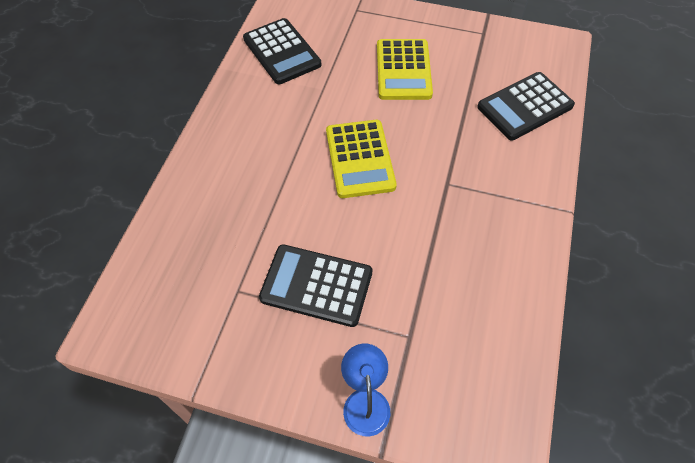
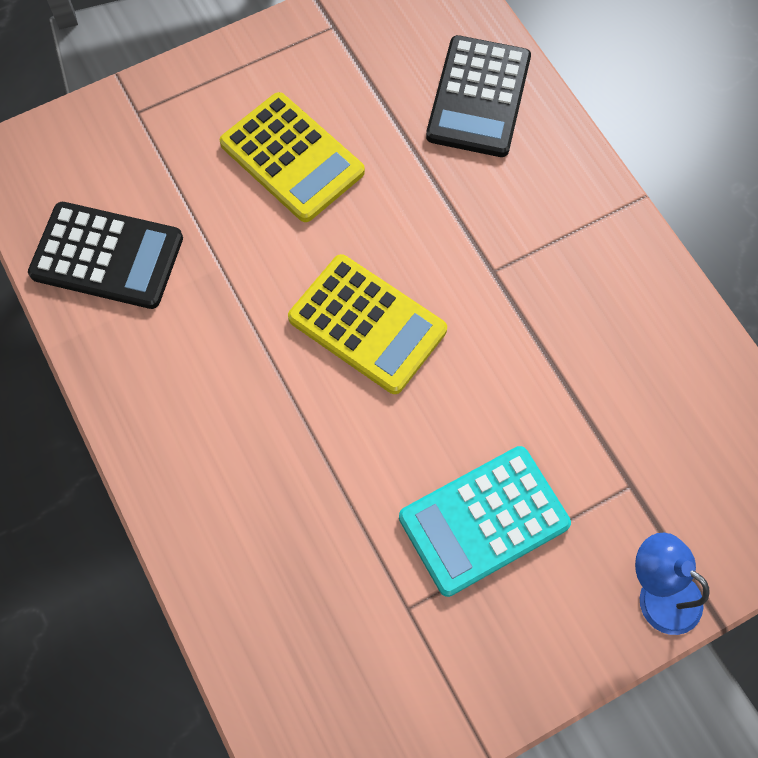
camera: 45 degrees left, 10 degrees up
(316, 285) = (484, 521): black calculator -> turquoise calculator

